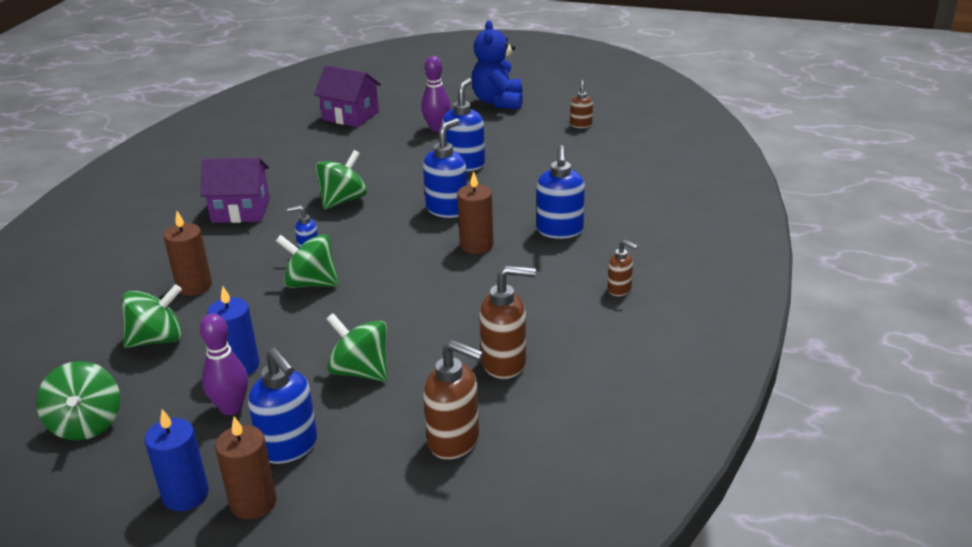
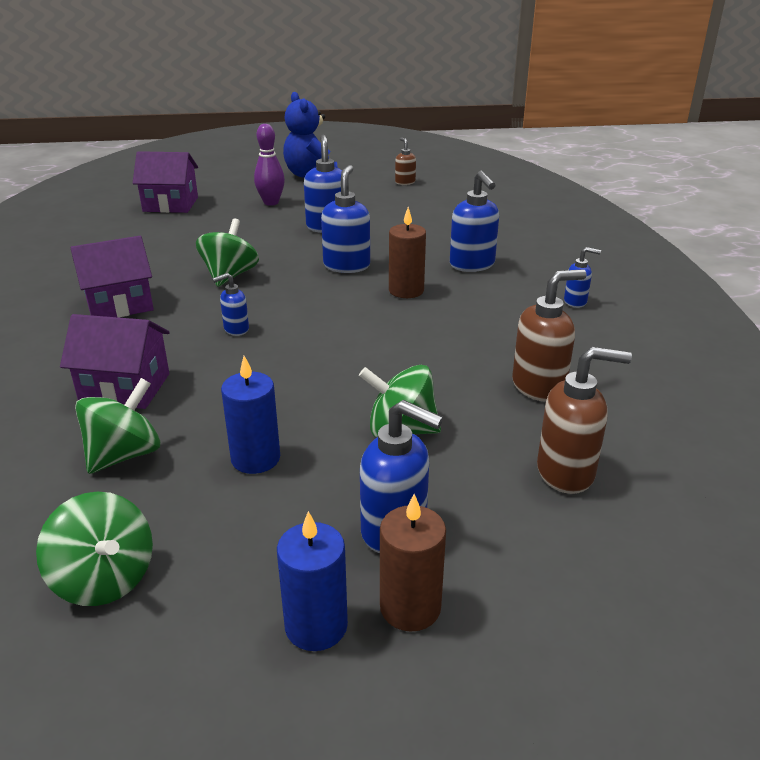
camera: 25 degrees left, 0 degrees up
(194, 286) = (125, 388): brown candle -> purple house
(231, 408) = (285, 506): purple bowling pin -> none
(311, 283) = (264, 357): green spinning top -> none
(620, 289) = (575, 302): brown soap dispenser -> blue soap dispenser

